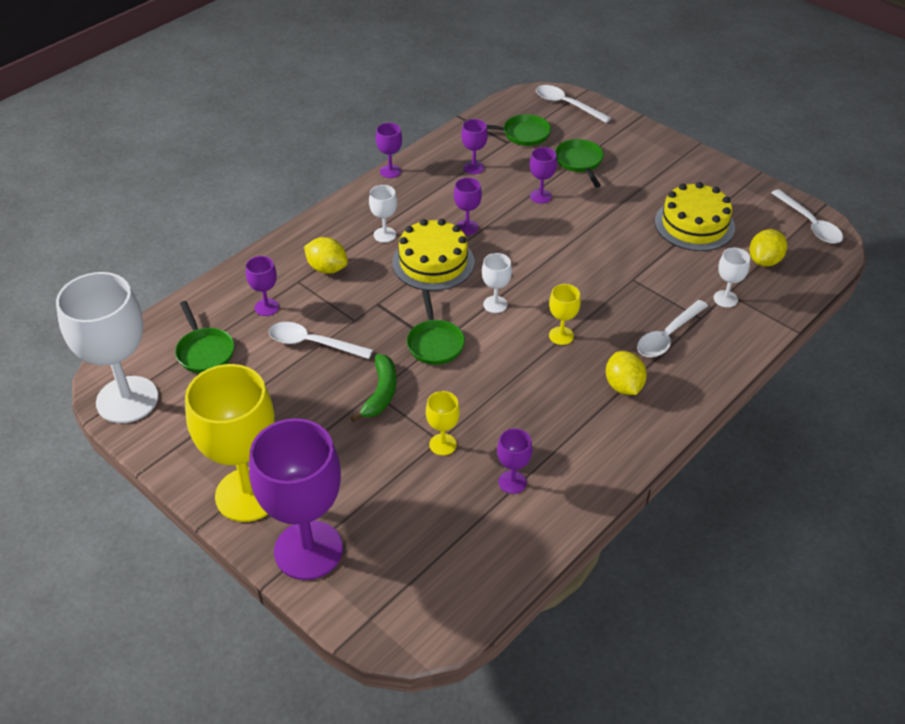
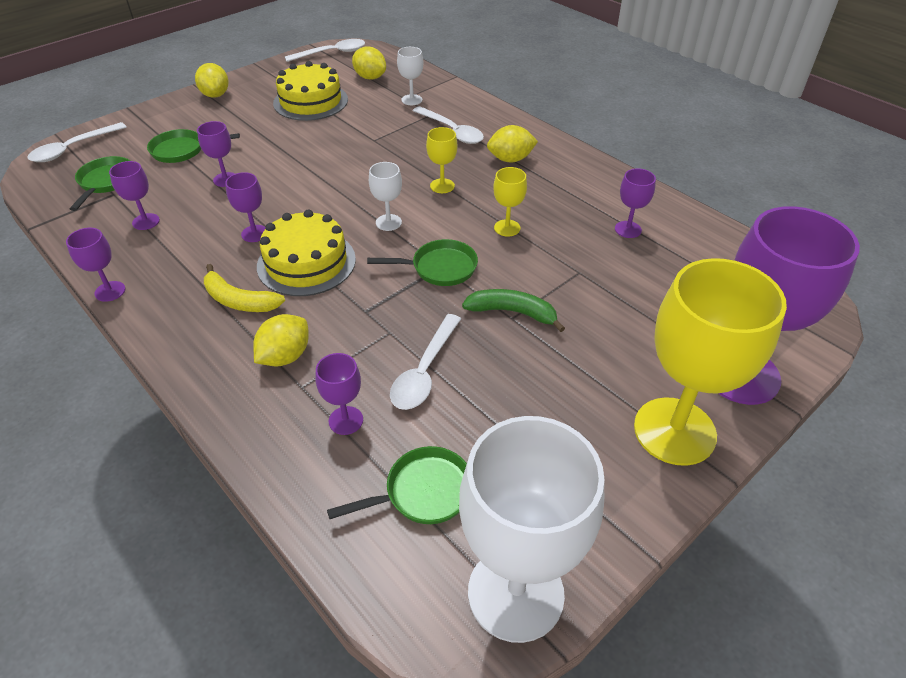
camera: 85 degrees left, 0 degrees up
(385, 235) = (239, 300): white goblet -> yellow banana
(443, 444) = (585, 270): yellow goblet -> yellow goblet (507, 228)
(684, 160) = (215, 95): none -> yellow lemon

